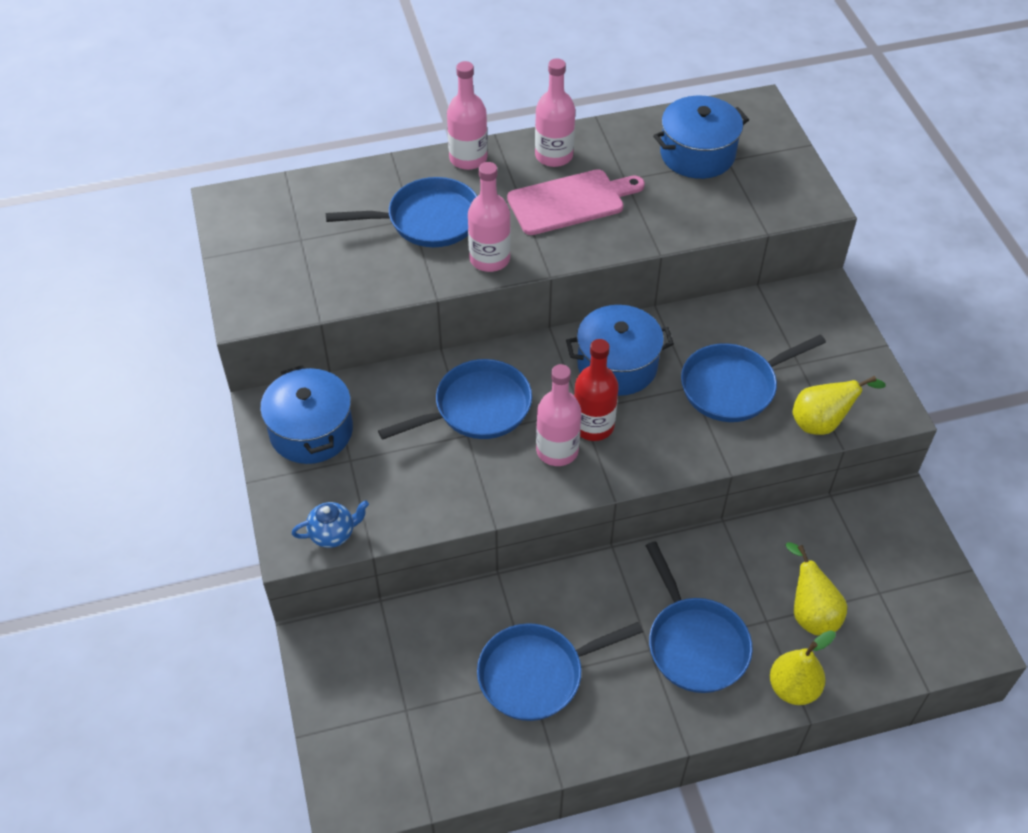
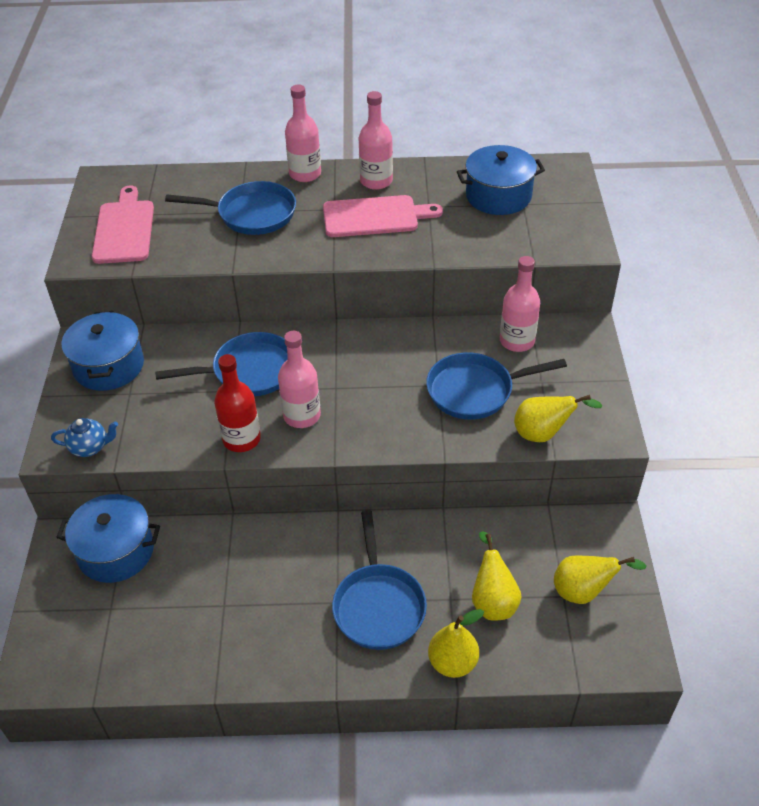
camera: 15 degrees right, 5 degrees down
(284, 263) = (124, 229): none -> pink cutting board
(489, 259) = (288, 250): pink bottle -> pink bottle (517, 341)
(537, 674) = (231, 602): blue pan -> none
(593, 426) = (340, 401): red bottle -> red bottle (241, 439)
(617, 365) = (381, 357): blue pot -> blue pot (116, 551)
(898, 583) = (584, 591): none -> yellow pear

